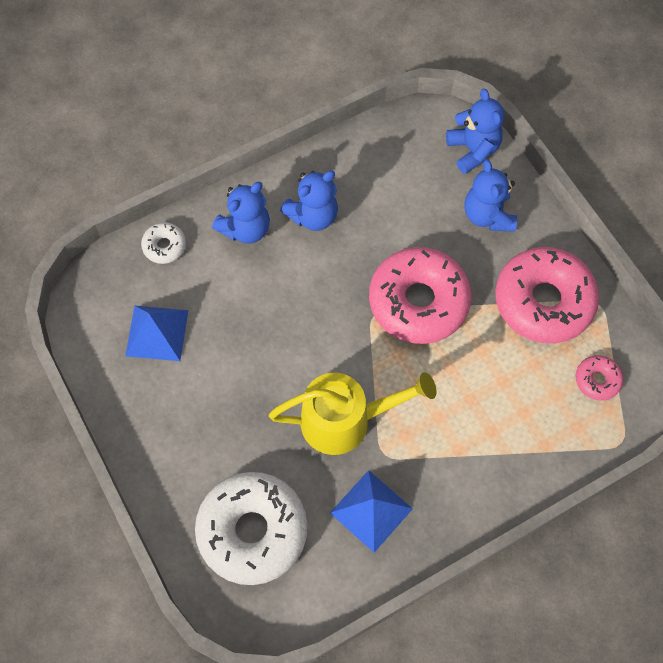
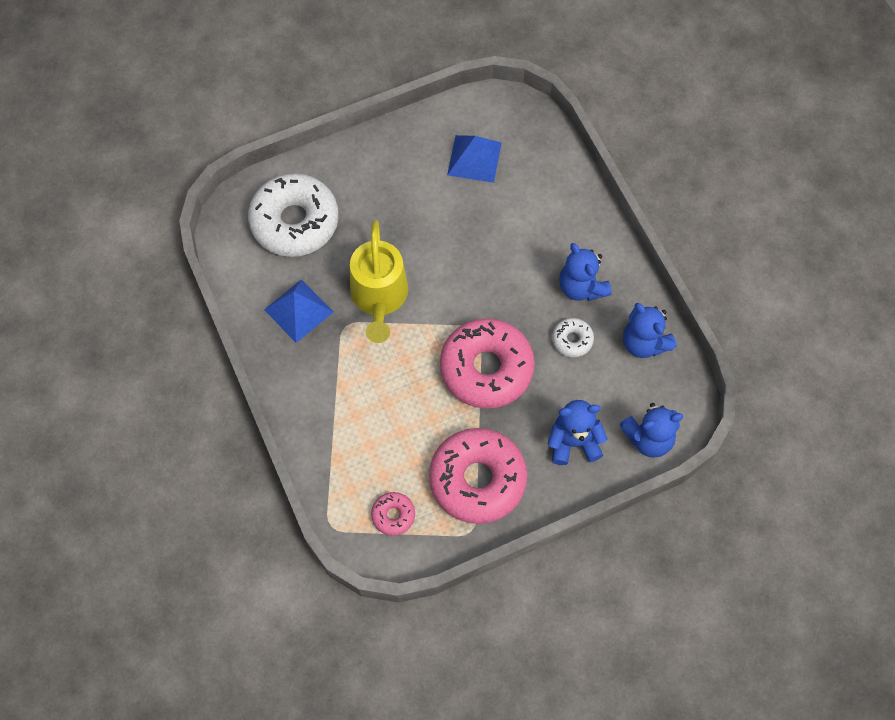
camera: 95 degrees right, 0 degrees up
(164, 246) = (557, 166): white donut -> white donut (572, 340)
(246, 228) = (571, 230): blue teddy bear -> blue teddy bear (644, 343)

